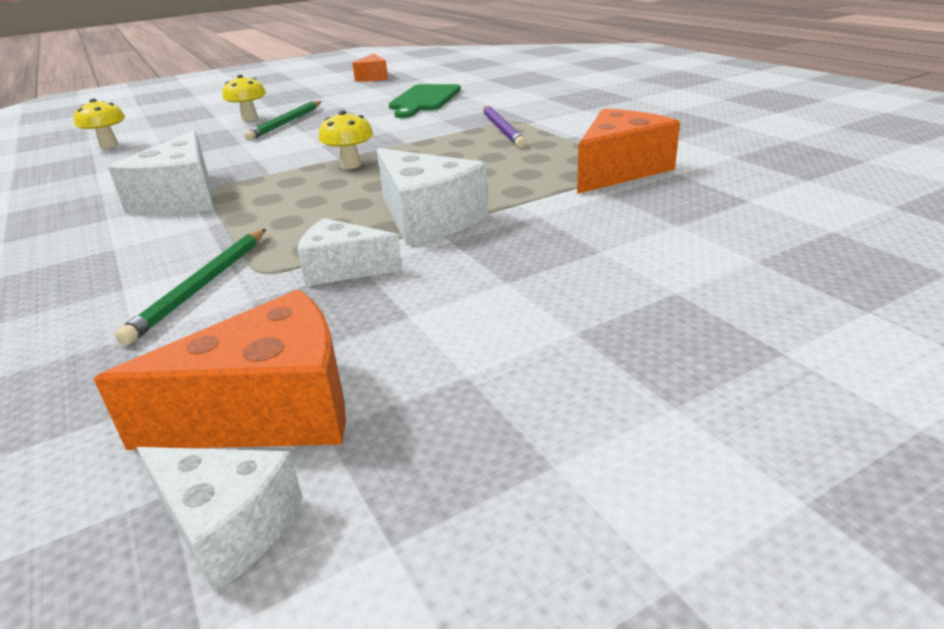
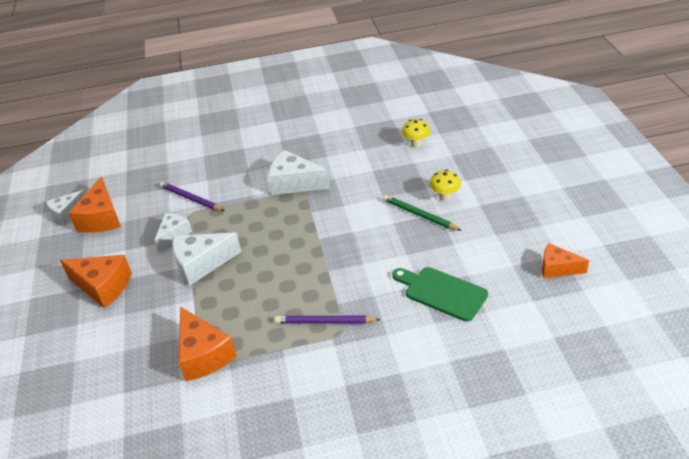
camera: 110 degrees right, 10 degrees up
(202, 286) = (191, 199): green pencil -> purple pencil
(350, 165) = (301, 242): yellow mushroom -> none
(548, 300) = (103, 287): none -> orange cheese

